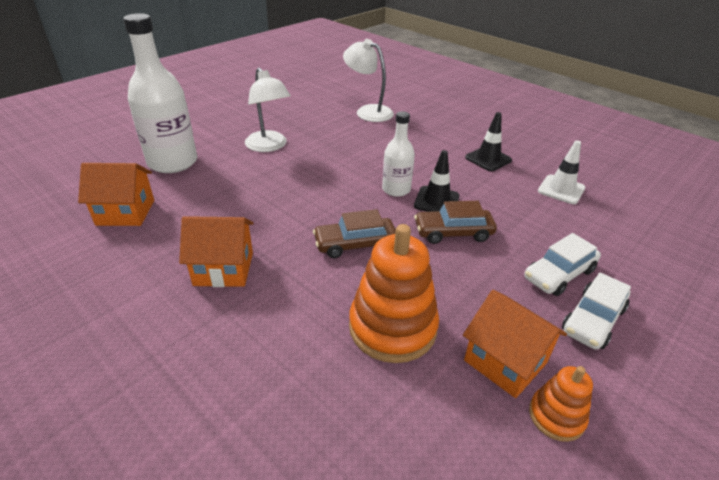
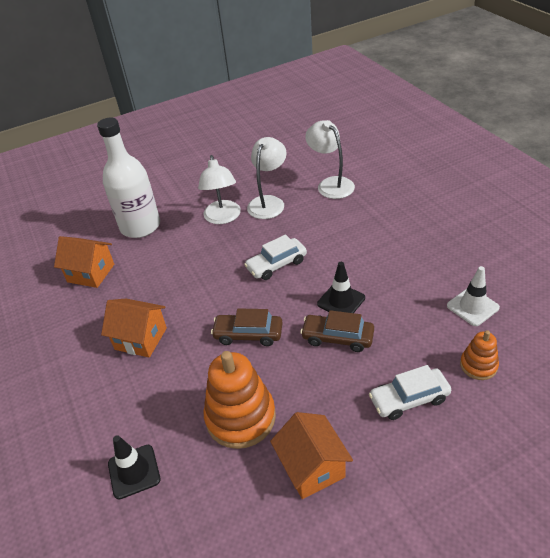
camera: 25 degrees right, 5 degrees up
(312, 130) = (268, 202): none -> white lamp
(396, 189) = (311, 282): white bottle -> none
(488, 159) = (419, 258): black traffic cone -> black traffic cone (134, 471)
(556, 416) = (325, 521): orange stacking toy -> orange stacking toy (478, 365)
(593, 320) = (411, 449): white car -> white car (276, 264)

